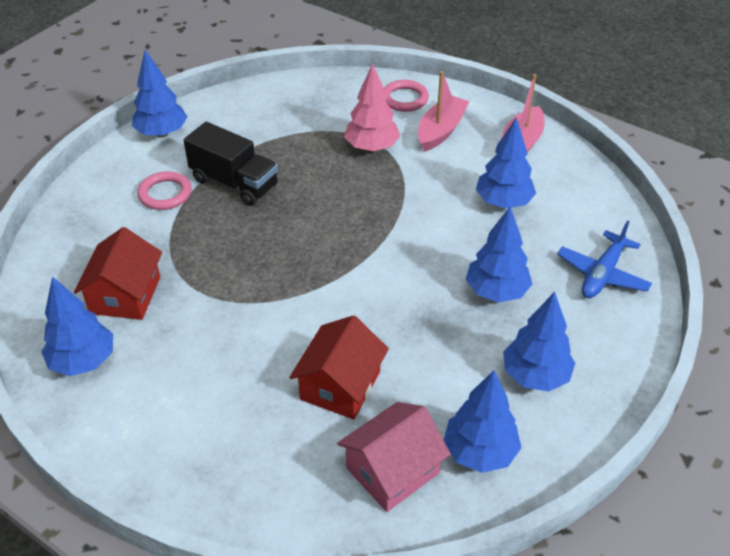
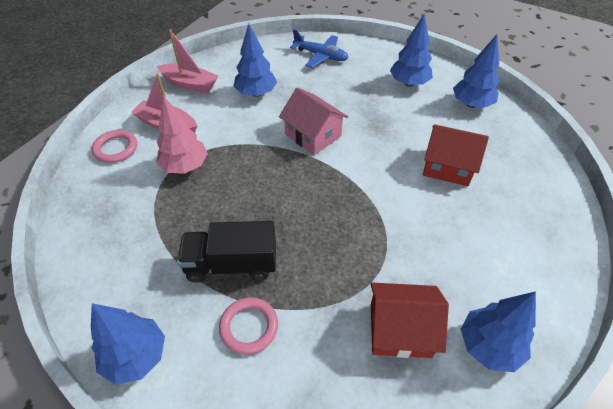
camera: 95 degrees left, 5 degrees up
(234, 183) = (231, 264): black truck -> black truck turned 120 degrees counterclockwise
(392, 470) = (501, 138): pink house -> pink house (313, 135)
(496, 291) = (344, 97): blue tree -> none

